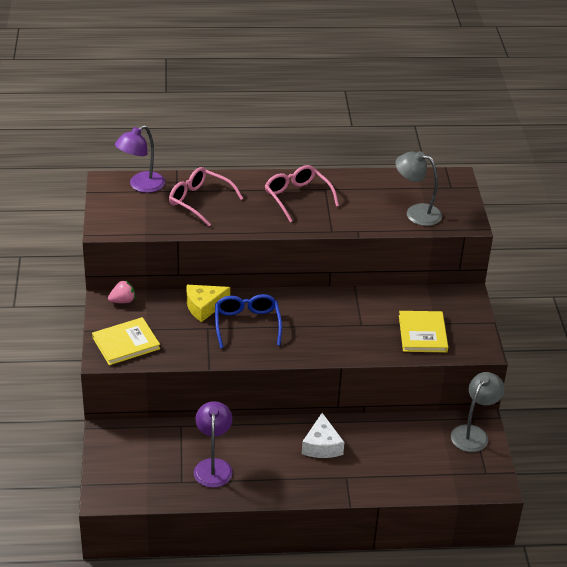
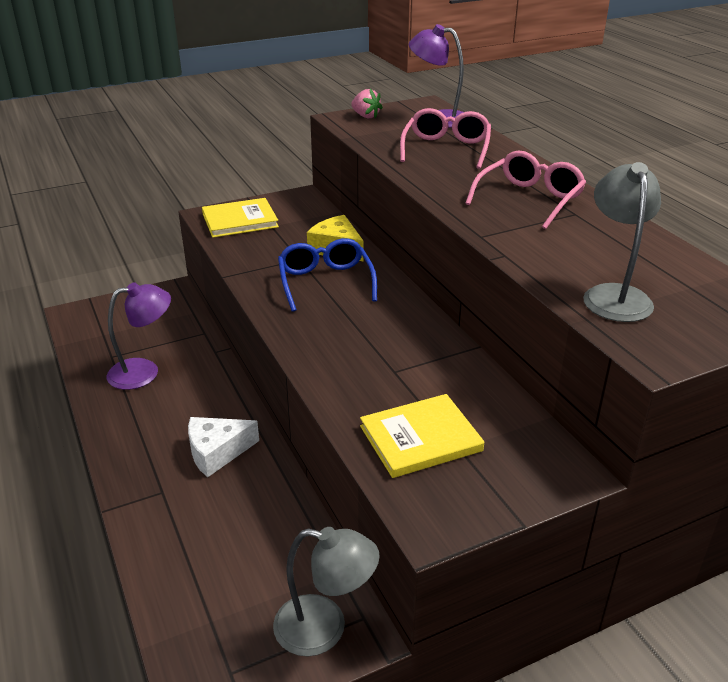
camera: 70 degrees right, 5 degrees down
(122, 301) = (309, 204): pink strawberry -> pink strawberry (365, 116)
(126, 343) = (240, 220): yellow book -> yellow book turned 60 degrees counterclockwise
(247, 324) = (325, 282): blue glasses -> blue glasses turned 75 degrees counterclockwise

